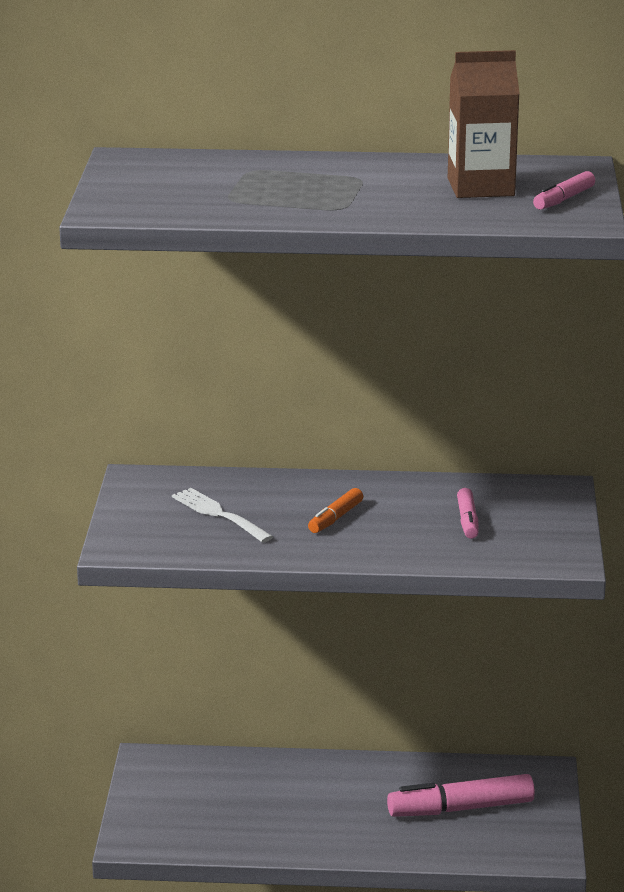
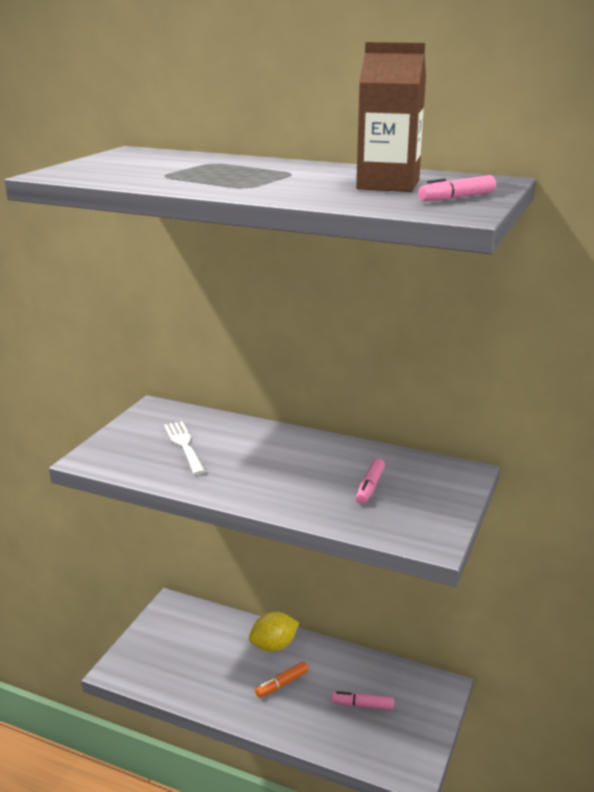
camera: 20 degrees right, 0 degrees up
(316, 774) = (274, 646): none -> yellow lemon
(335, 518) = (267, 465): orange marker -> orange marker (282, 684)
(460, 808) = (362, 705): pink marker -> pink marker, size x0.53

